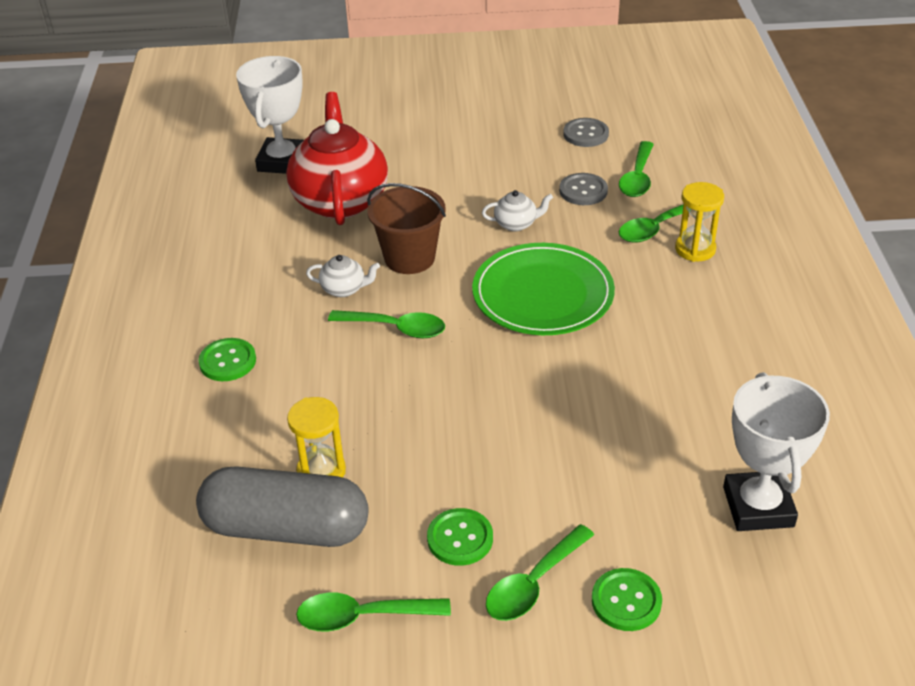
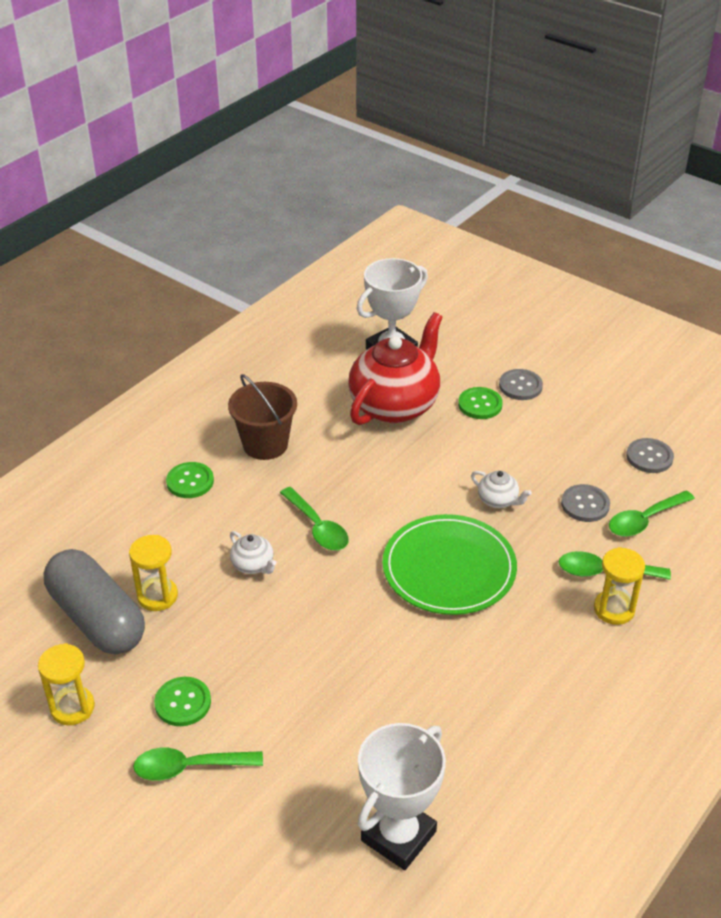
camera: 40 degrees right, 0 degrees up
(344, 289) = (318, 476): white teapot -> white teapot (253, 565)
(362, 616) = (72, 707): green spoon -> yellow hourglass
(409, 258) = (389, 480): brown bucket -> brown bucket (265, 444)
(426, 134) = (520, 386): none -> grey button
(626, 601) = (229, 826): green button -> green button (480, 404)

